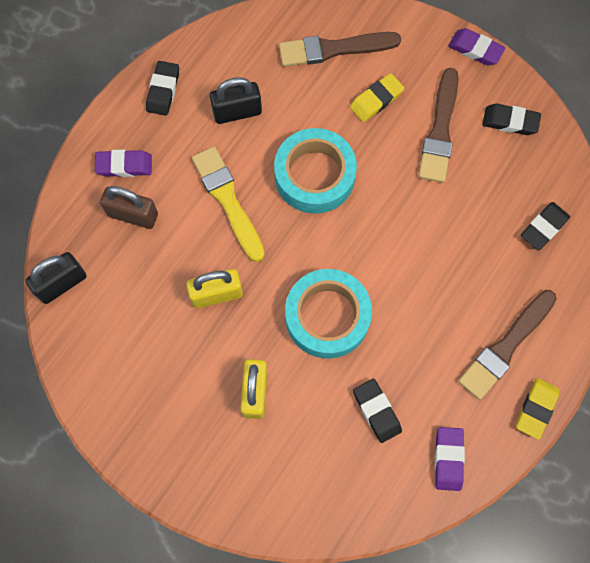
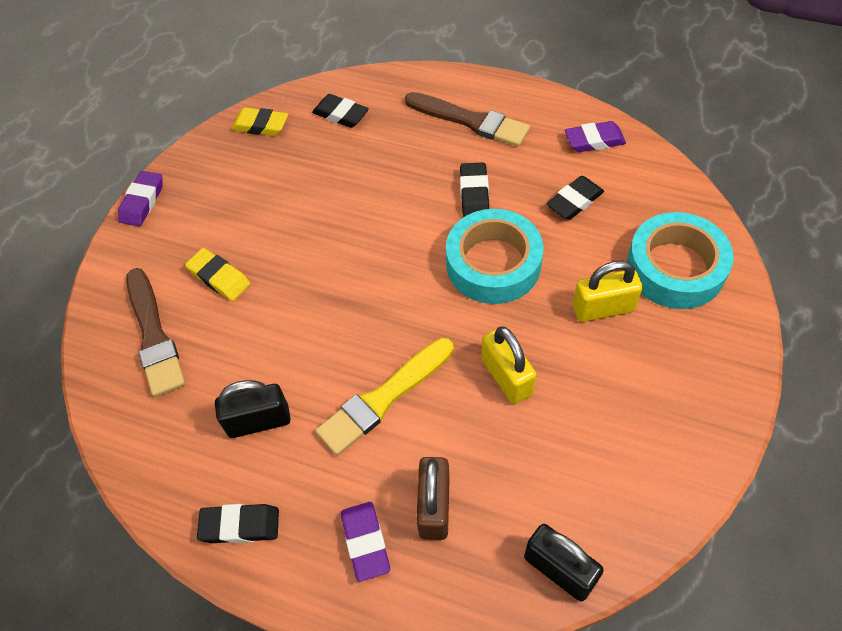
camera: 100 degrees left, 15 degrees down
(237, 112) = (259, 421): black padlock -> black padlock turned 75 degrees counterclockwise
(314, 175) = (329, 315): turquoise tape -> turquoise tape (675, 268)
(440, 130) = (249, 213): brown brush -> none
(510, 122) = (228, 158): black eraser -> black eraser (474, 193)
(536, 409) = (520, 91): yellow eraser -> yellow eraser (261, 125)

